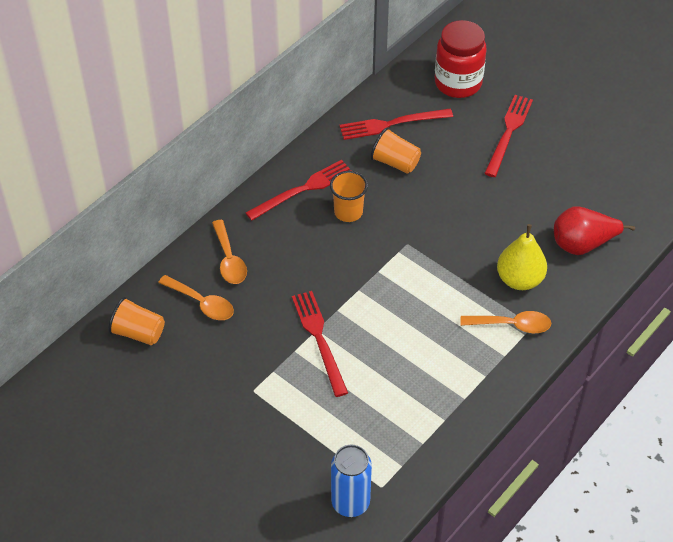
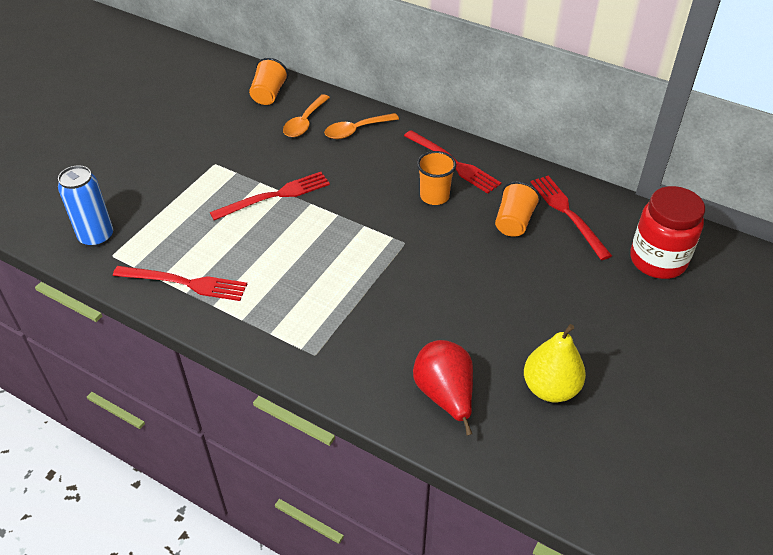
camera: 80 degrees right, 5 degrees down
(508, 133) = (599, 312): red fork -> red fork (184, 283)
(512, 325) = (312, 337): orange spoon -> none
(519, 279) = (377, 339): yellow pear -> yellow pear (550, 388)

